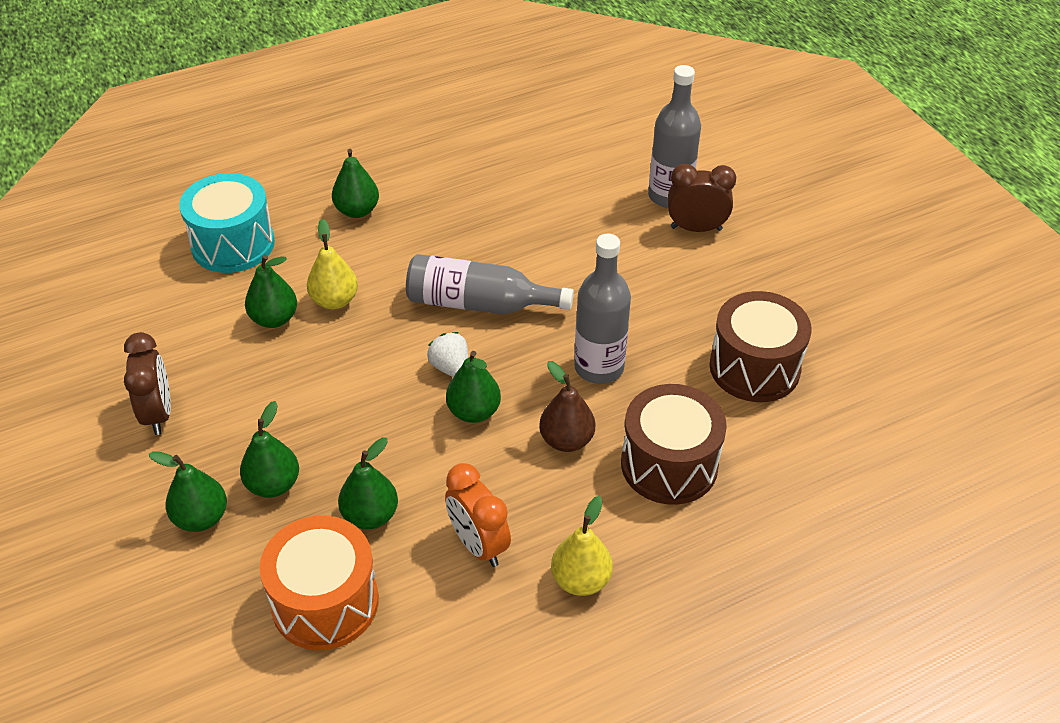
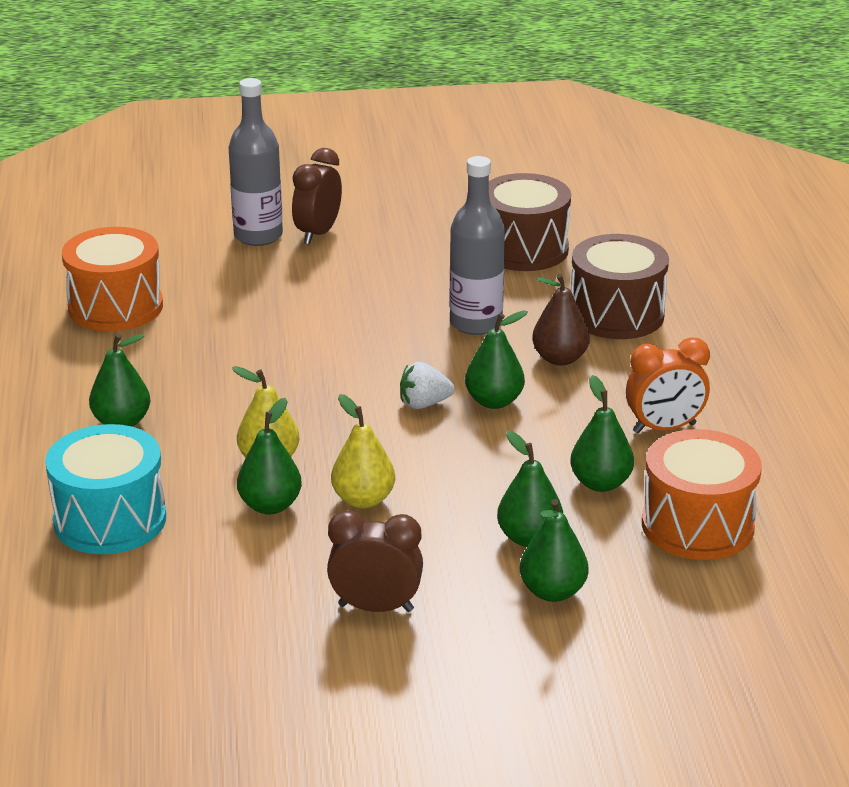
camera: 70 degrees left, 15 degrees down
(479, 304) = (340, 371): grey bottle -> none
(514, 157) = (115, 307): none -> orange drum
(580, 580) = (727, 384): yellow pear -> yellow pear (363, 499)

